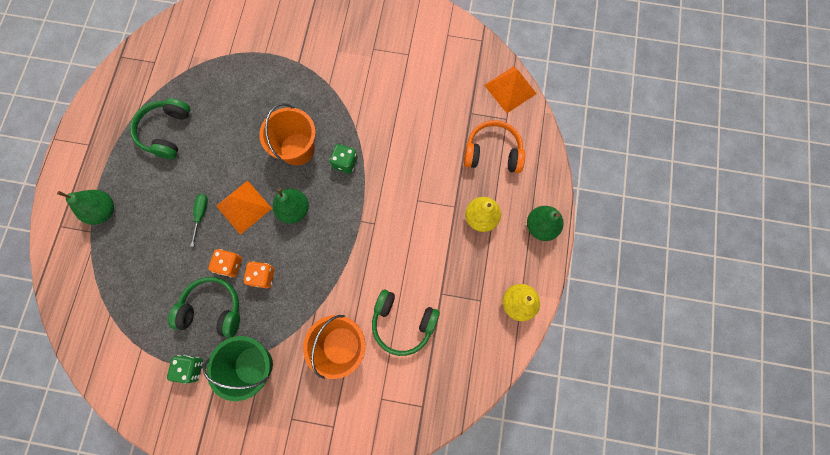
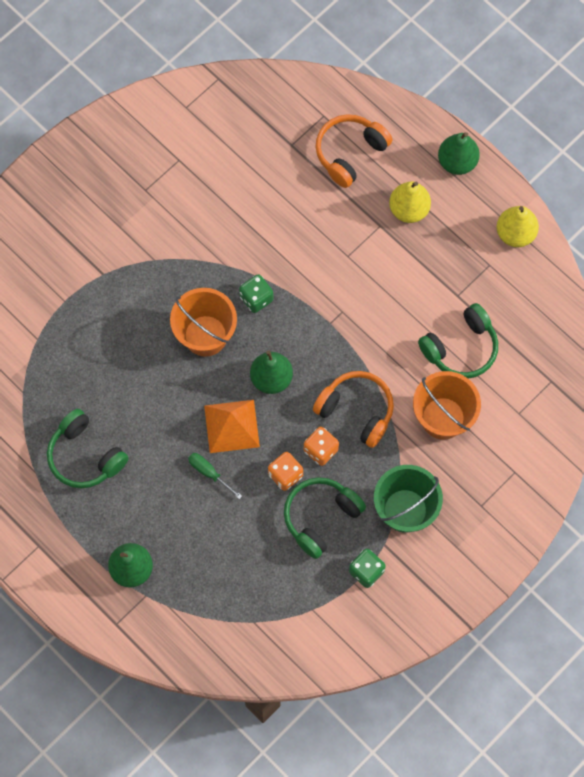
camera: 55 degrees left, 5 degrees down
(307, 281) = (356, 411): none -> orange headphones
(510, 89) = (294, 90): orange pyramid -> none

